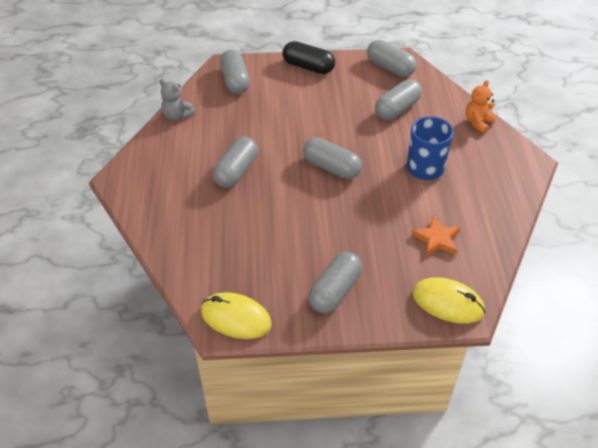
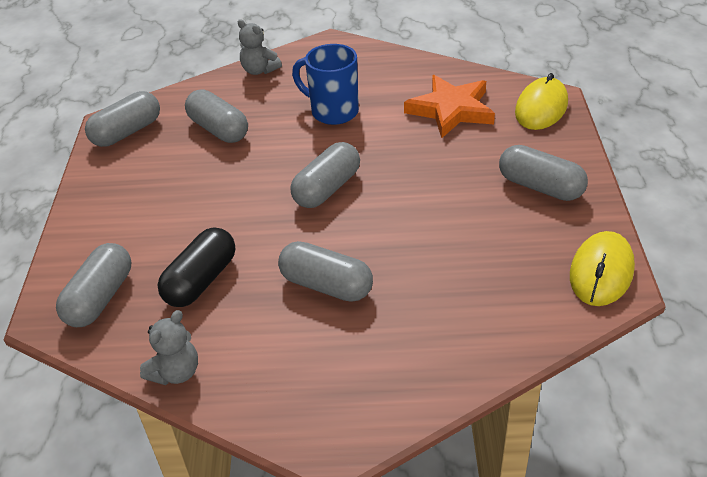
camera: 85 degrees left, 5 degrees down
(235, 81) = (100, 298): grey capsule -> grey capsule turned 60 degrees counterclockwise
(308, 67) = (94, 212): black capsule -> black capsule (201, 280)
(436, 239) = (451, 110): orange star -> orange star, size x1.60
(478, 123) = (259, 70): orange teddy bear -> grey teddy bear

